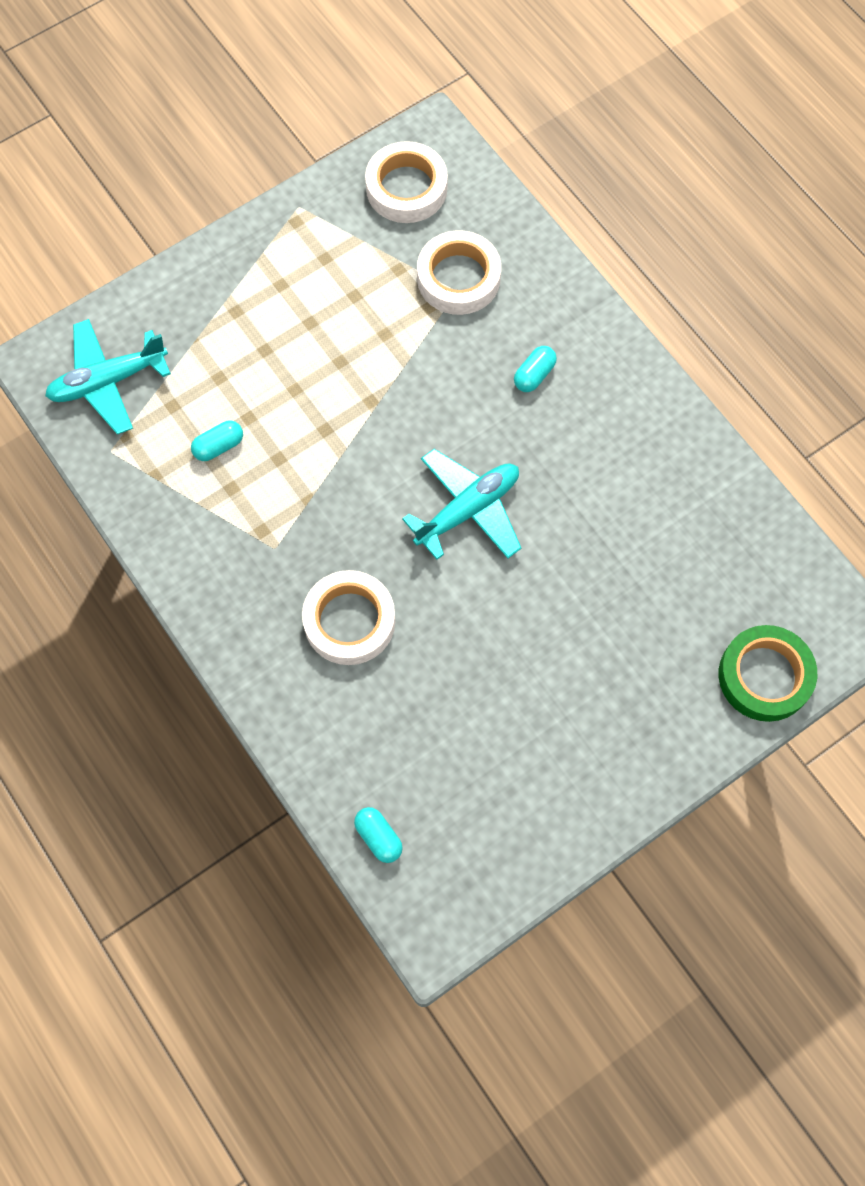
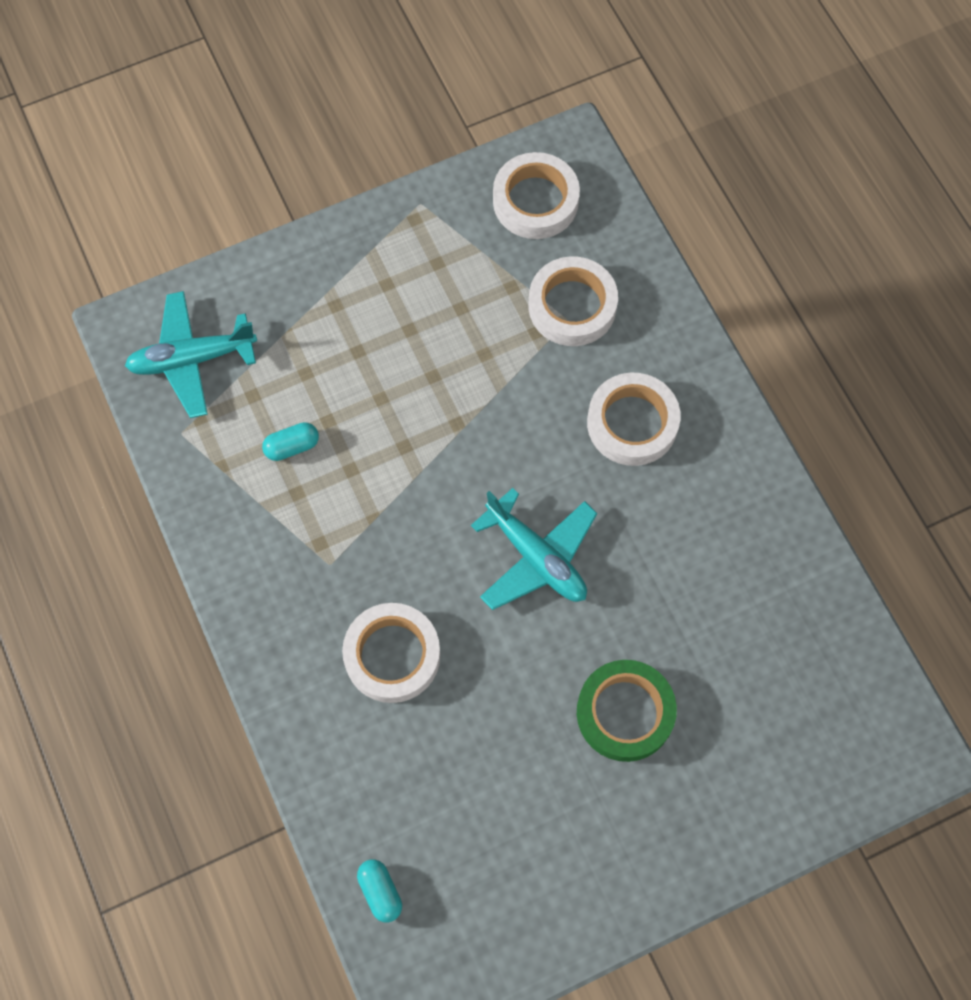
camera: 10 degrees right, 0 degrees up
(468, 510) = (536, 557): turquoise plane -> turquoise plane turned 75 degrees clockwise
(534, 375) = (632, 423): turquoise capsule -> white tape
(764, 676) = (816, 790): green tape -> green tape (625, 713)

